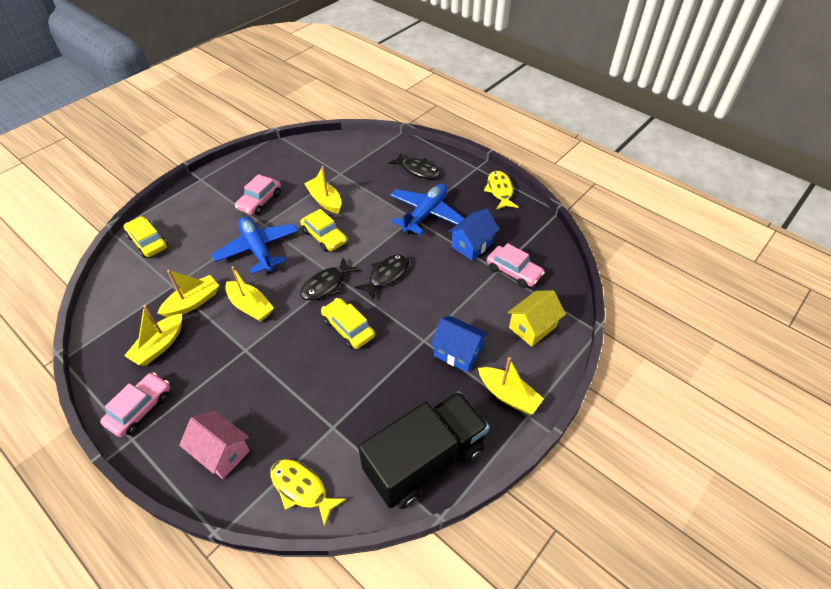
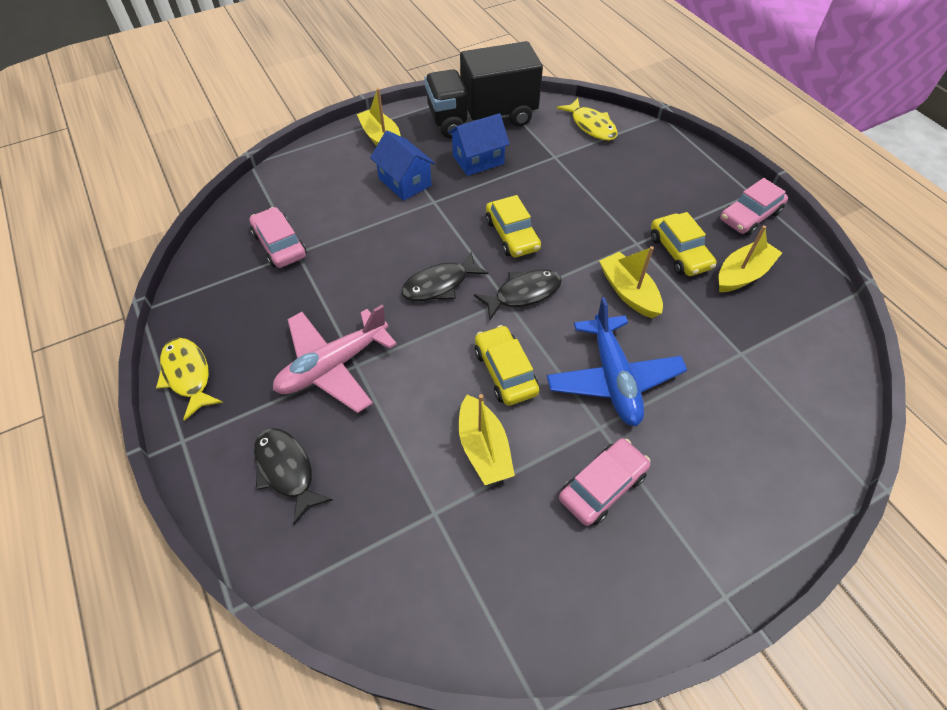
camera: 160 degrees left, 5 degrees up
(148, 242) = (800, 449): yellow car -> yellow car (679, 252)
(193, 302) = (707, 319): yellow boat -> none
(221, 452) = (661, 163): pink house -> none
(425, 214) = (333, 366): blue plane -> pink plane
(472, 245) = (302, 294): blue house -> blue house (478, 160)
(500, 191) = (188, 375): yellow fish -> yellow fish turned 135 degrees clockwise
(532, 327) = (311, 184): yellow house -> none

